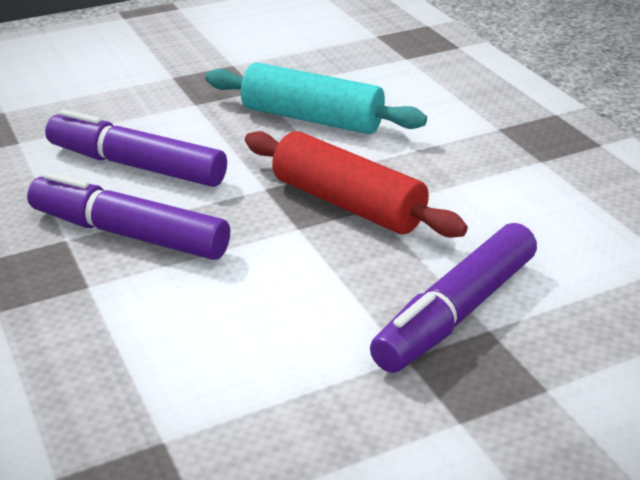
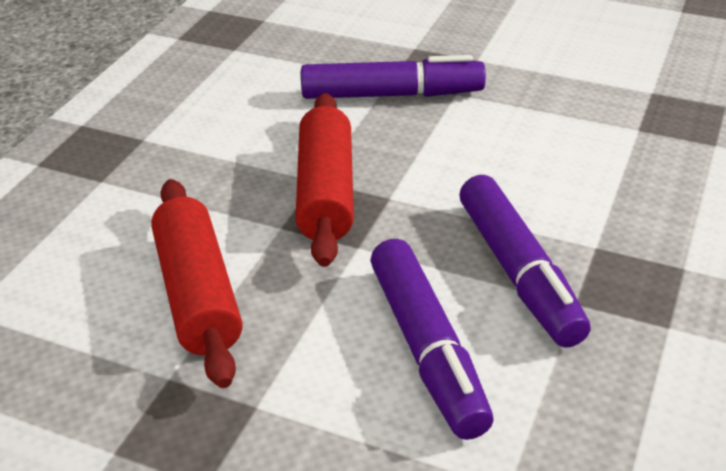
camera: 130 degrees left, 5 degrees up
(312, 119) = (198, 294): turquoise rolling pin -> red rolling pin

